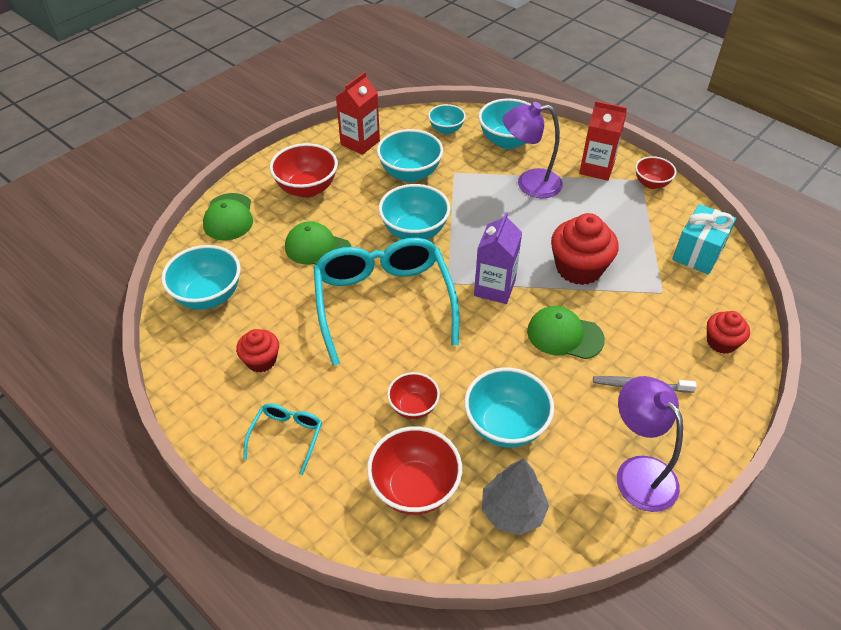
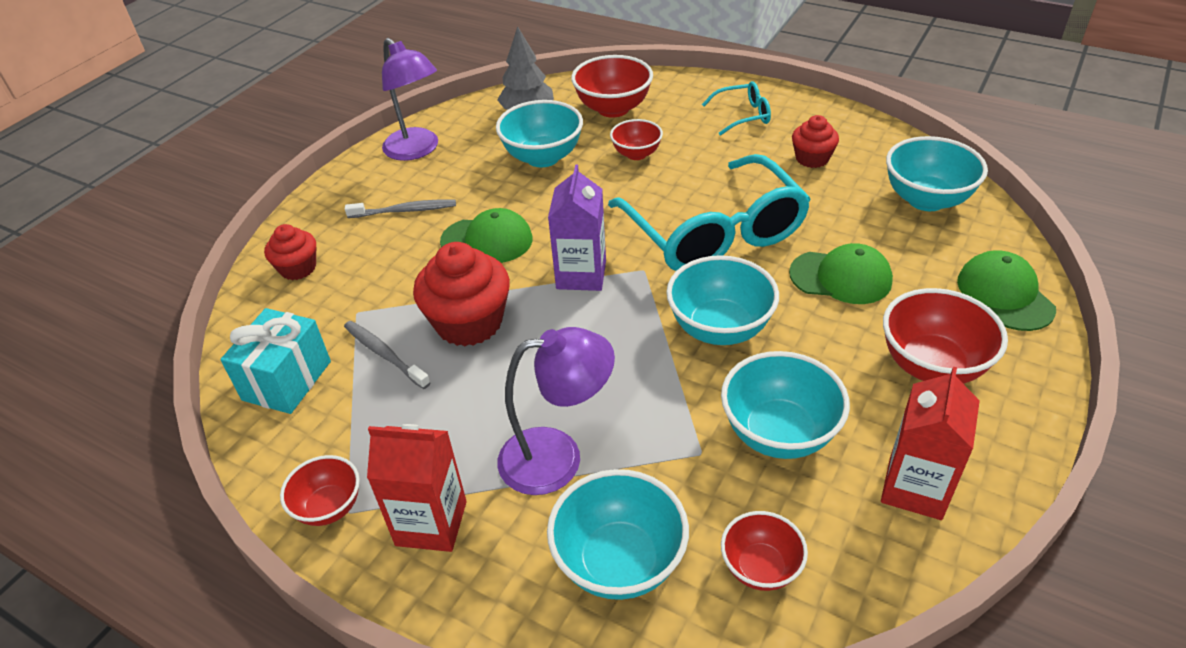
camera: 170 degrees right, 5 degrees down
(286, 437) = (742, 115): turquoise glasses -> turquoise glasses turned 105 degrees counterclockwise
(446, 129) = (760, 567): turquoise bowl -> red bowl
(635, 257) = (384, 354): none -> grey toothbrush

